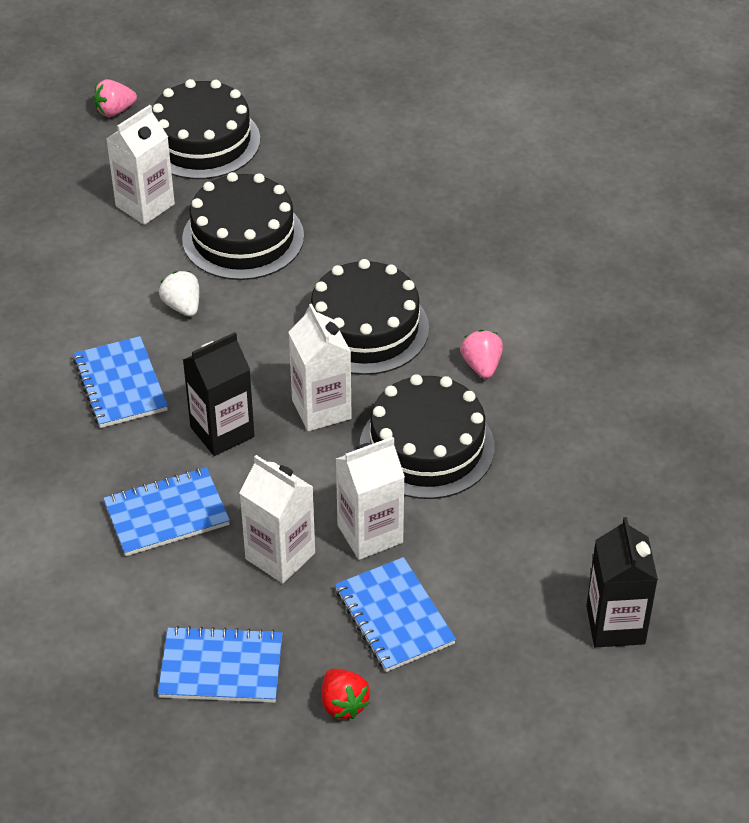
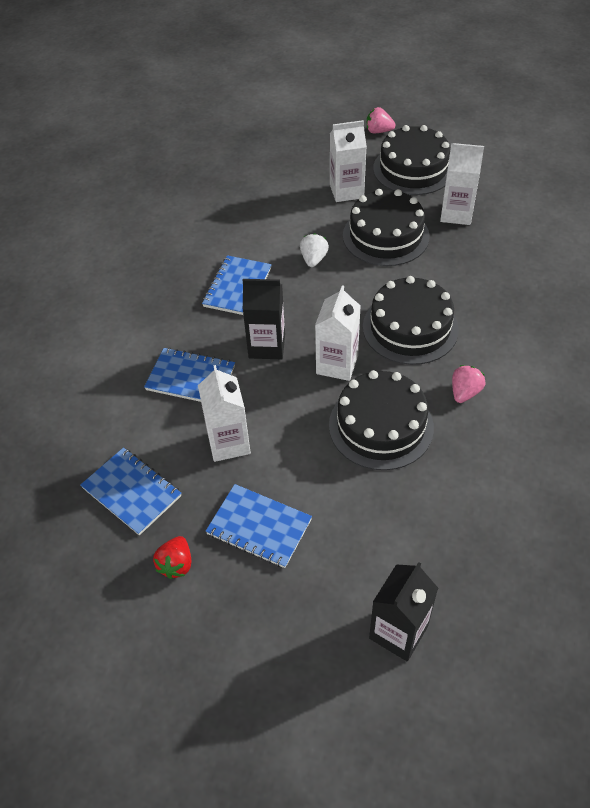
camera: 40 degrees right, 5 degrees up
(370, 534) = (294, 462): white carton -> white carton (456, 214)
(394, 617) = (259, 527): blue notebook -> blue notebook turned 75 degrees counterclockwise

